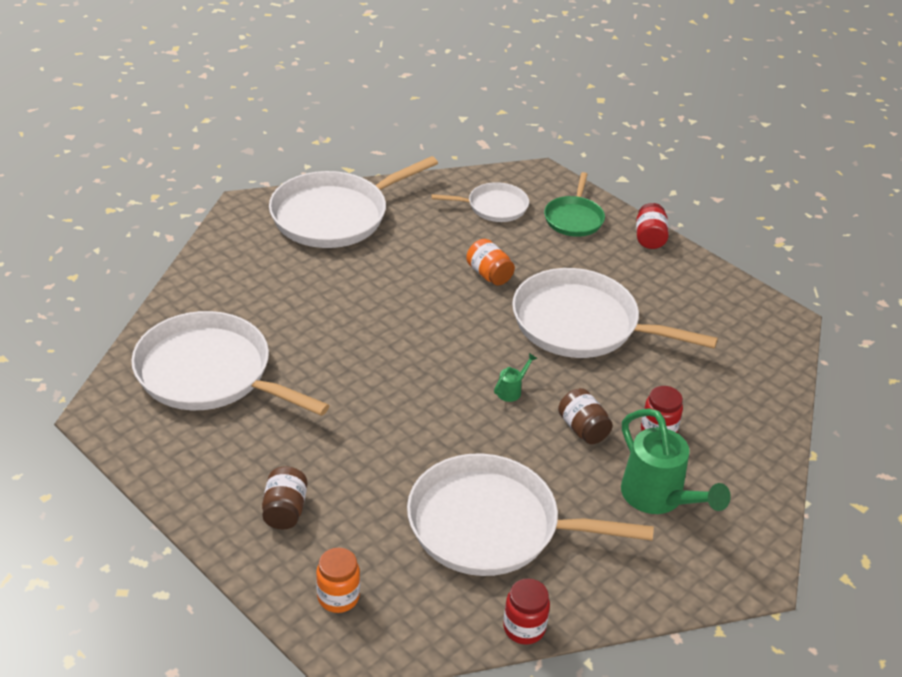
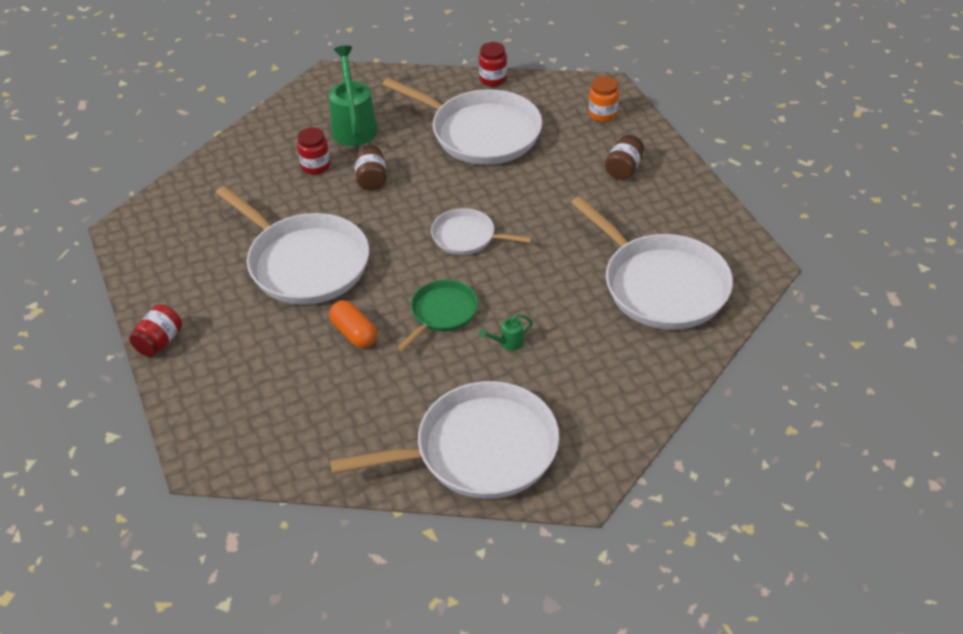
camera: 155 degrees left, 5 degrees up
(489, 274) = (354, 333): orange jar -> orange capsule
(494, 207) = (291, 422): white pan -> white pan (467, 237)
(511, 390) = (407, 218): green watering can -> green watering can (508, 343)
(574, 218) = (216, 385): green pan -> green pan (442, 313)

